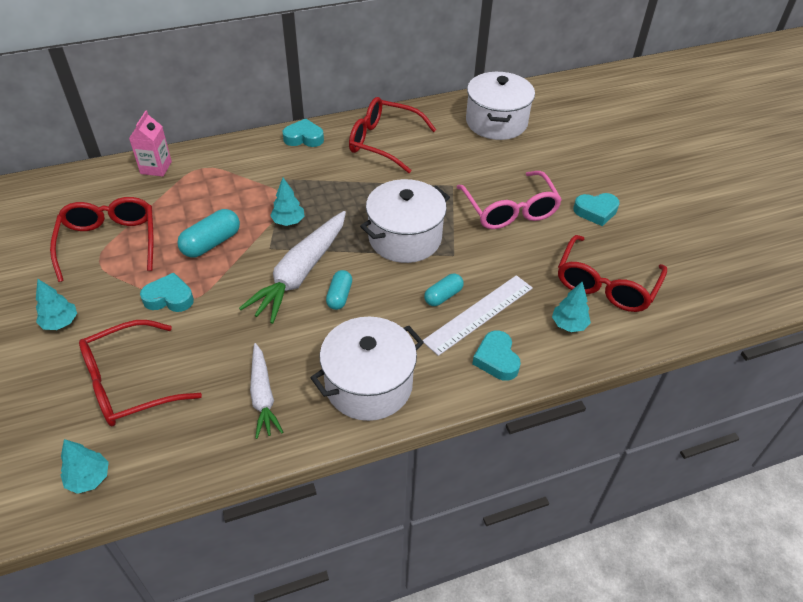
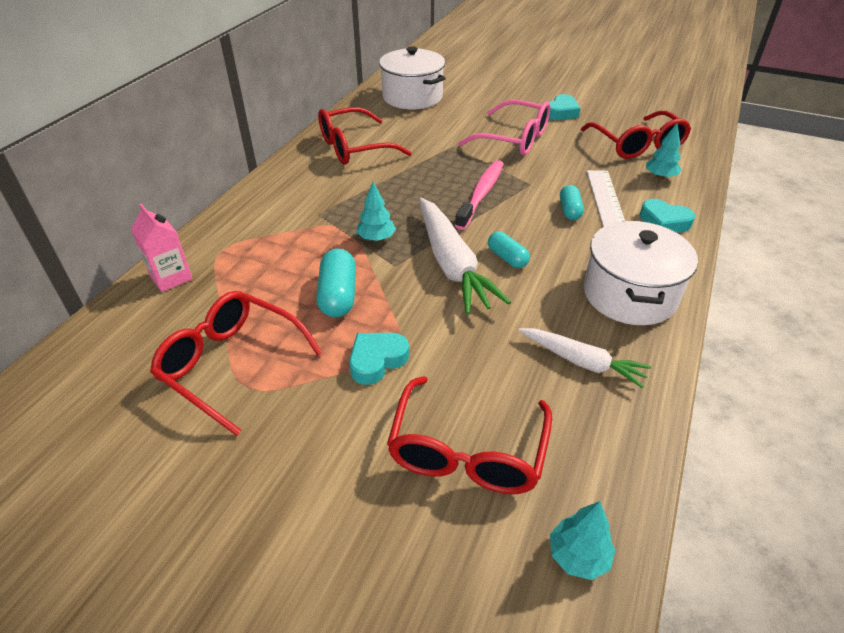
camera: 45 degrees left, 5 degrees down
(60, 323) = (304, 466): turquoise tree -> none
(304, 138) = (282, 178): turquoise heart -> none
(405, 238) = (481, 194): white pot -> pink toothbrush

